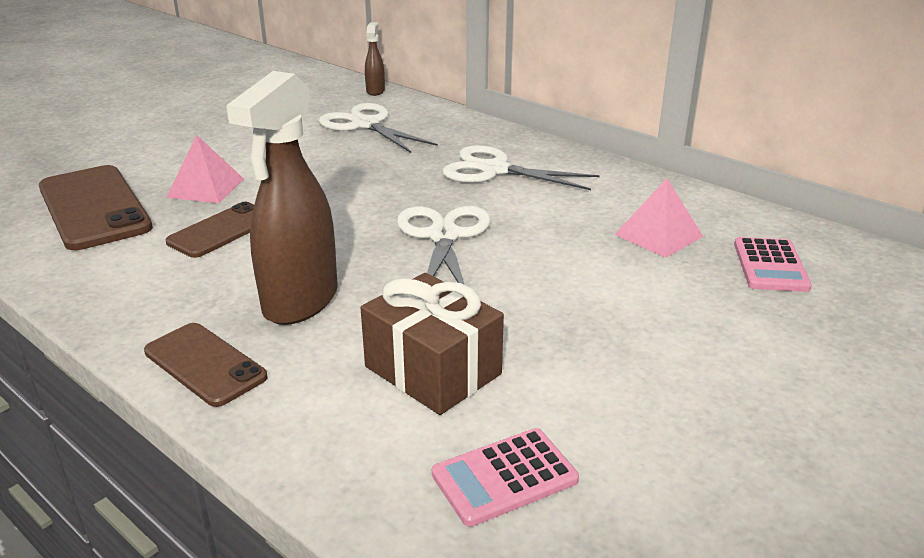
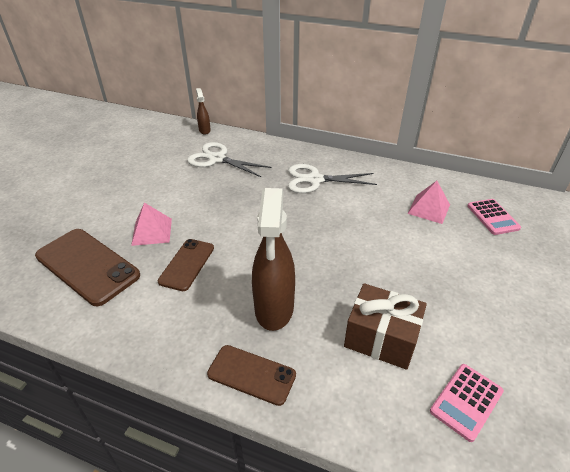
camera: 20 degrees left, 10 degrees up
(444, 236) = (320, 236): white scissors -> none

